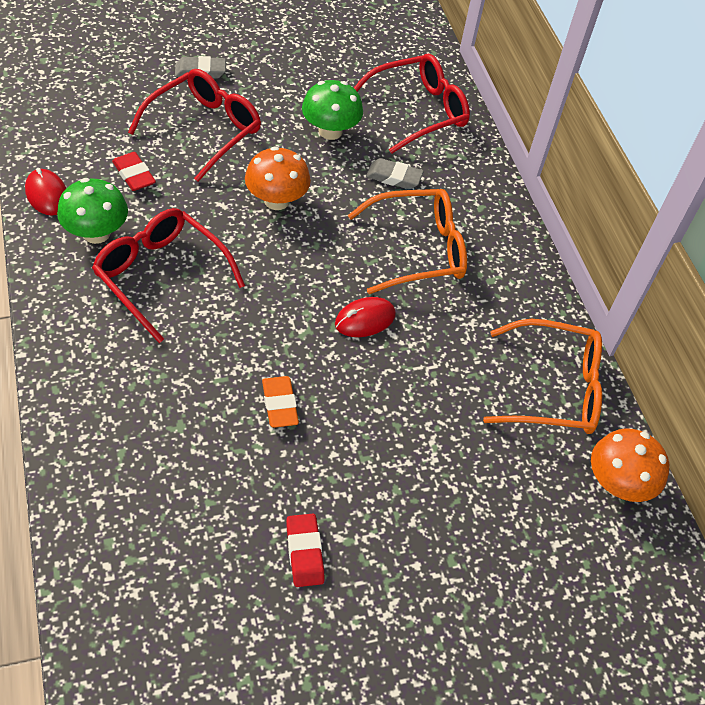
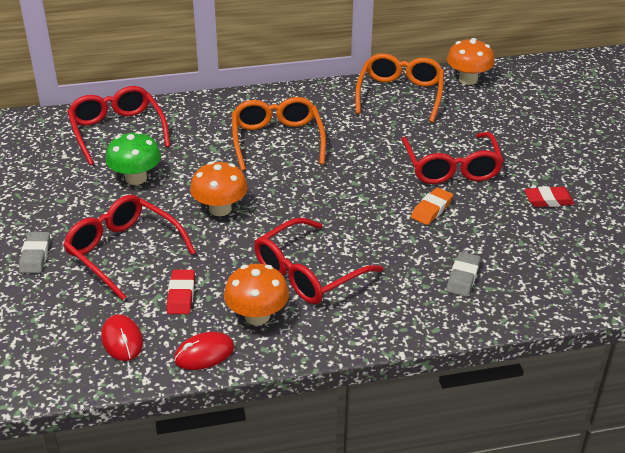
camera: 80 degrees left, 15 degrees down
(96, 233) = (257, 316): green mushroom -> orange mushroom
(134, 175) = (181, 295): red eraser -> red eraser turned 60 degrees counterclockwise
(279, 404) = (431, 209): orange eraser -> orange eraser turned 45 degrees counterclockwise
(365, 319) = (347, 168): red mouse -> red mouse (122, 340)
(375, 436) = (451, 168): none -> red glasses
(394, 177) = (196, 147): grey eraser -> grey eraser (463, 277)

